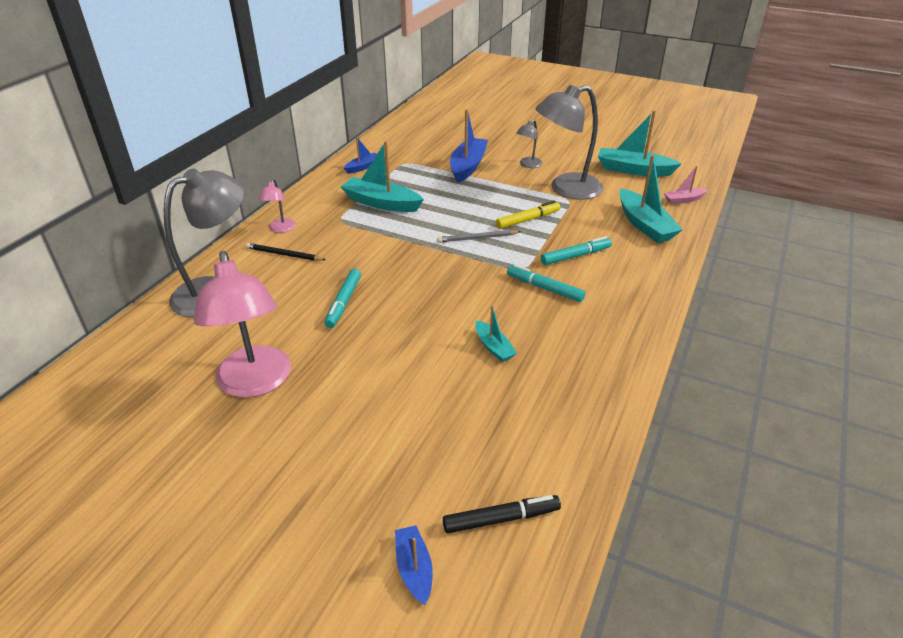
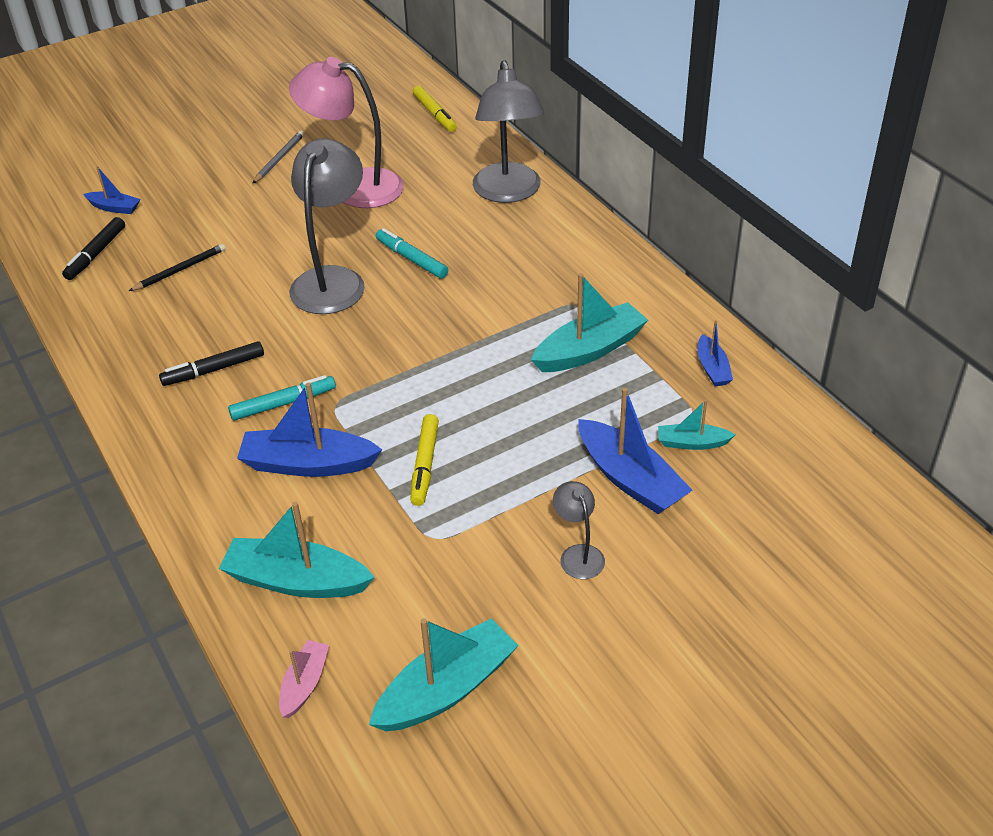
camera: 125 degrees right, 5 degrees up
(81, 392) = (435, 114): none -> yellow marker
(280, 229) = (595, 255): pink lamp -> none
(284, 254) = (537, 245): black pencil -> black pencil (180, 270)
(477, 238) = (429, 397): grey pencil -> grey pencil (279, 159)
(493, 347) = (245, 325): turquoise boat -> turquoise boat (692, 443)
(552, 336) = (214, 370): none -> black marker
(566, 189) = (465, 555): grey lamp -> grey lamp (333, 280)
(575, 256) = (308, 464): turquoise marker -> blue boat

